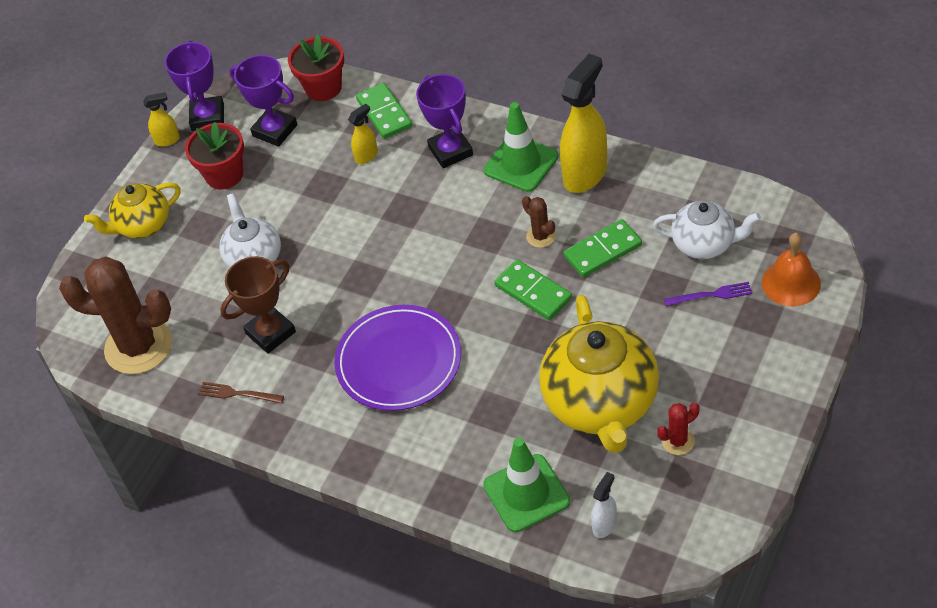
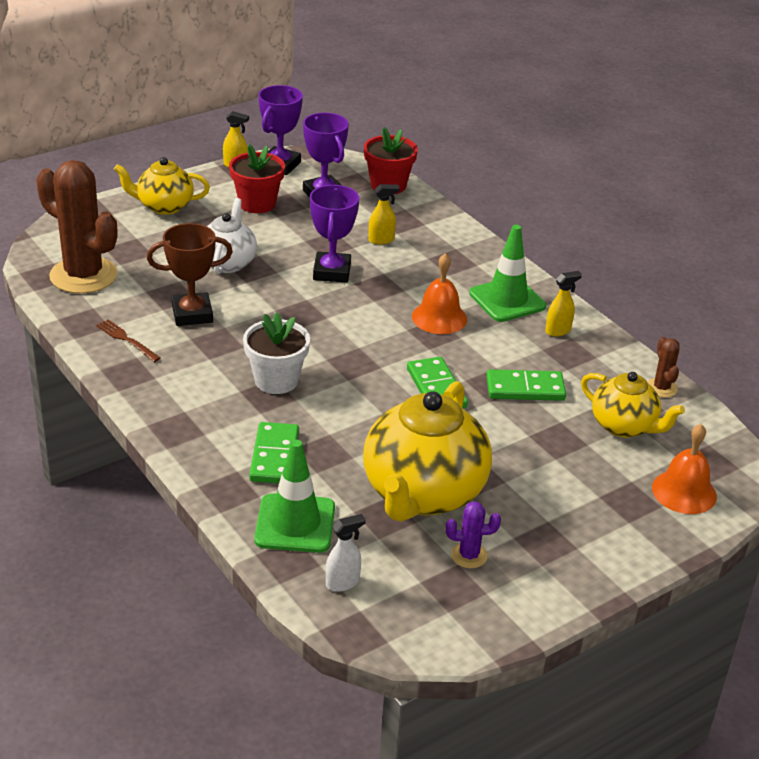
camera: 20 degrees right, 15 degrees down
(384, 113) = (422, 220): green domino -> green domino (274, 456)
(398, 361) = (276, 380): purple plate -> white flower pot
(450, 151) = (454, 266): purple trophy -> purple trophy (332, 272)
(480, 215) = (439, 317): none -> orange bell
(541, 236) = (478, 354): brown cactus -> brown cactus (661, 388)
(585, 173) = (558, 331): yellow spray bottle -> yellow spray bottle, size x0.47
(678, 441) = (469, 555): red cactus -> purple cactus
(704, 244) = (624, 426): white teapot -> yellow teapot
(711, 295) = (598, 465): purple fork -> none

